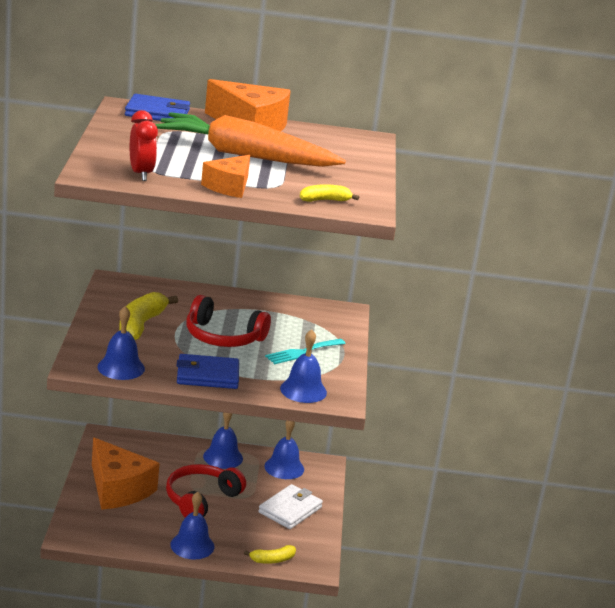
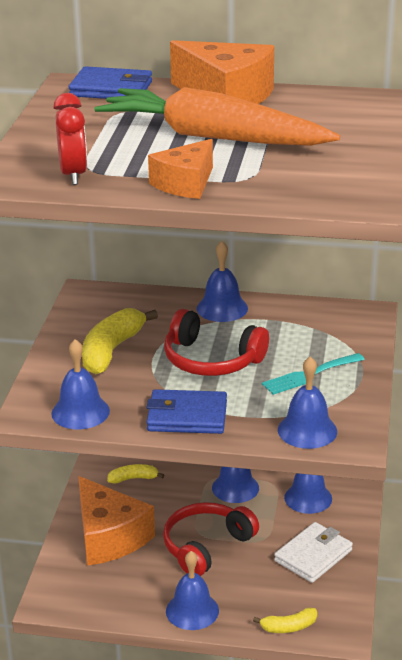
camera: 10 degrees right, 5 degrees up
(228, 300) = (222, 308): none -> blue bell
(325, 200) = (311, 193): yellow banana -> yellow banana (133, 478)

